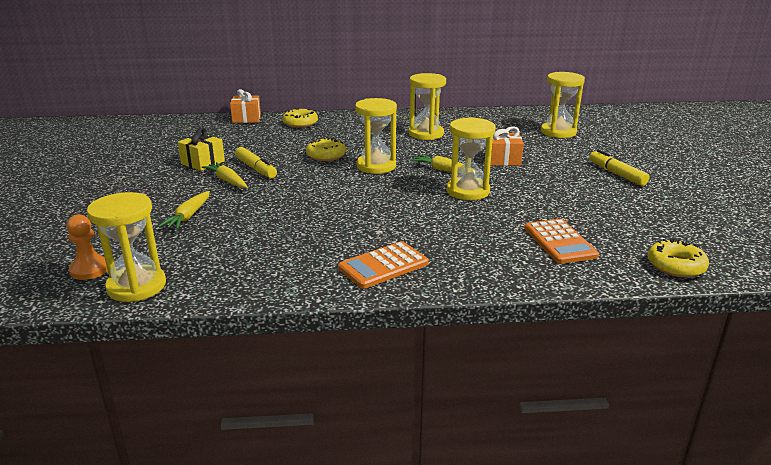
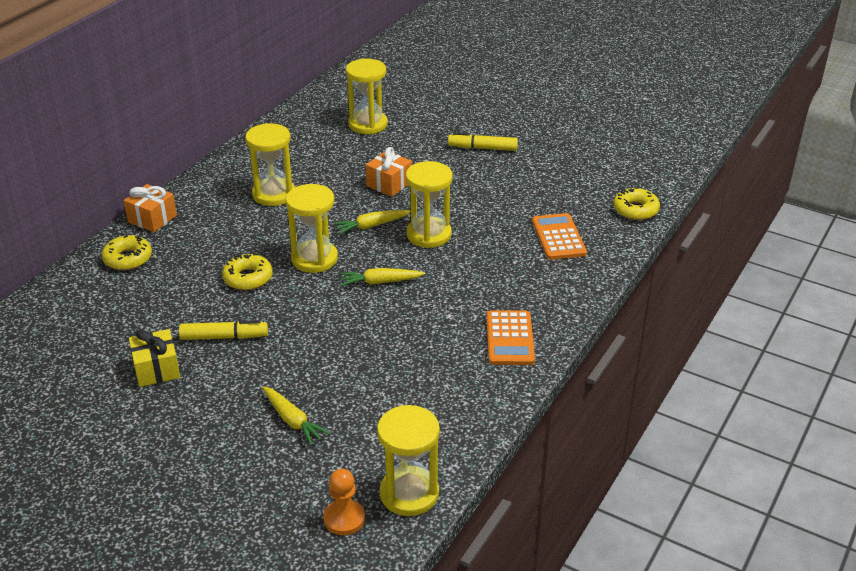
camera: 55 degrees left, 10 degrees up
(227, 181) = (232, 367): yellow carrot -> yellow carrot (380, 282)
(246, 118) = (53, 291): orange gift -> orange gift (152, 219)
(560, 242) = (558, 237): orange calculator -> orange calculator turned 120 degrees counterclockwise

